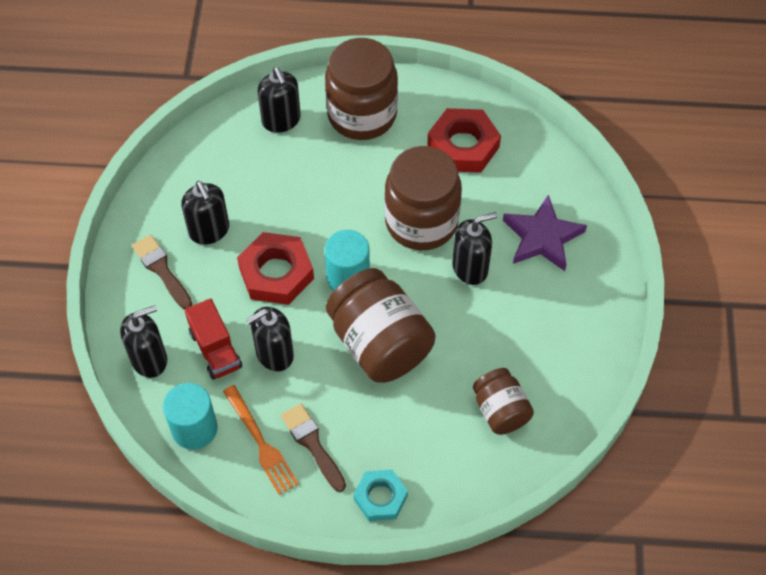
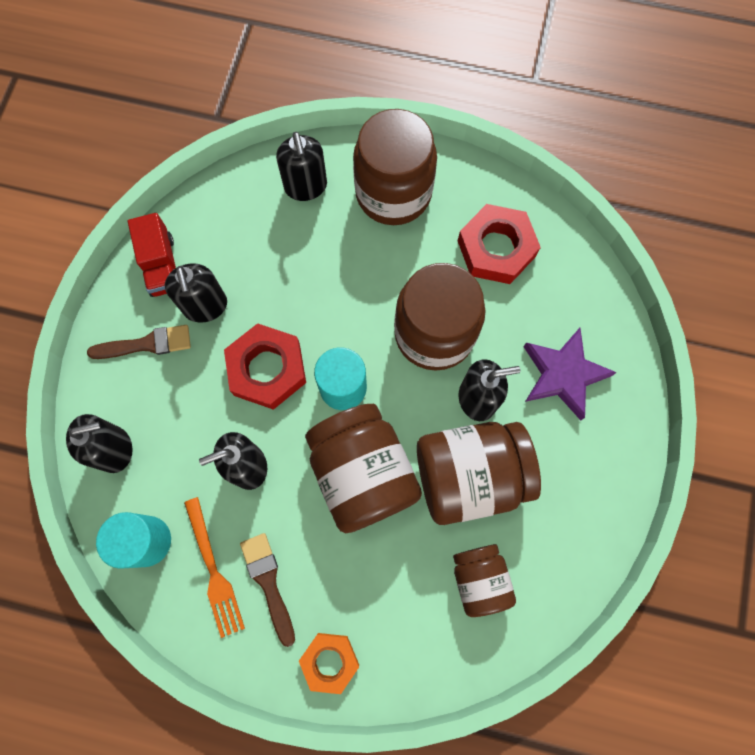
camera: 10 degrees right, 15 degrees up
(161, 269) = (147, 344): brown brush -> brown brush turned 105 degrees clockwise
(215, 349) = (186, 450): red truck -> red truck (162, 265)
(380, 497) = (329, 661): turquoise nut -> orange nut
(475, 330) = (469, 476): none -> brown jar

